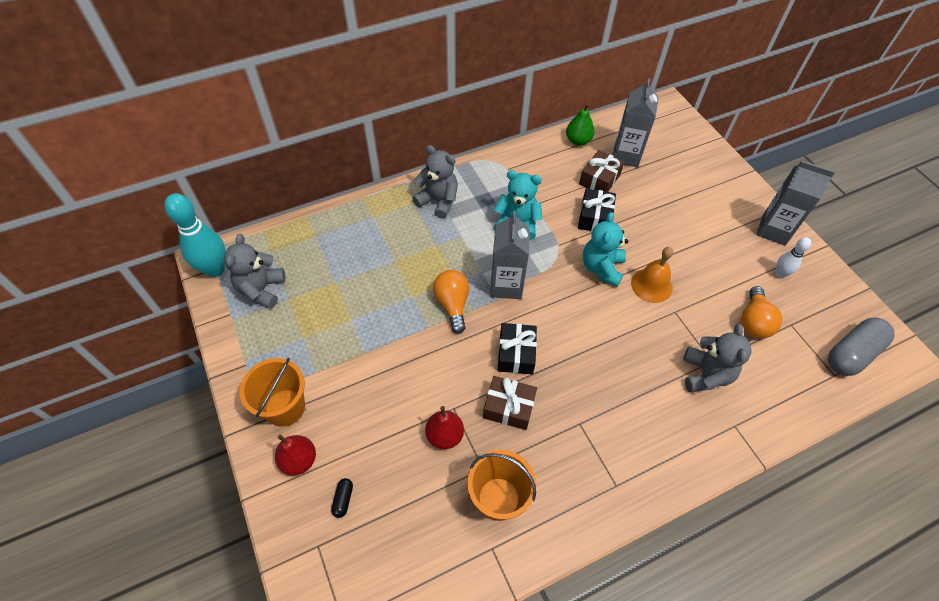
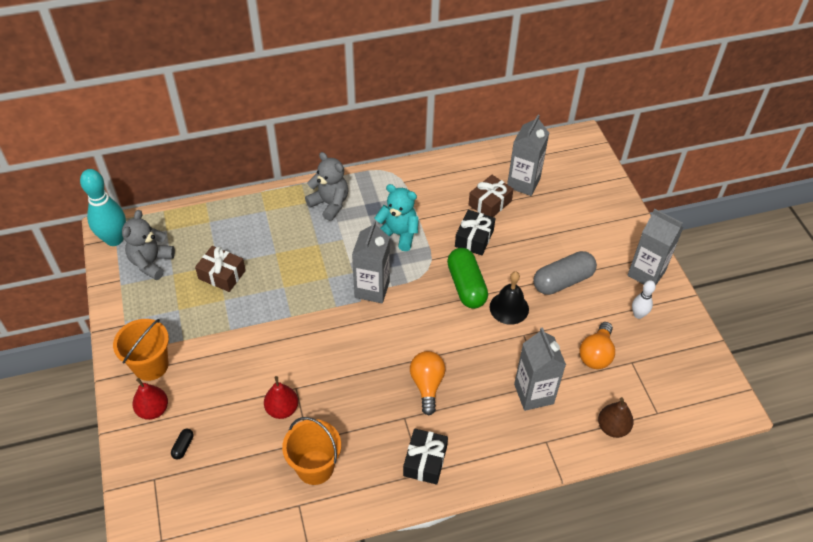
camera: 10 degrees right, 5 degrees down
(452, 304) = (318, 299): orange light bulb -> orange light bulb (427, 385)
(509, 407) = (345, 395): brown gift -> brown gift (222, 275)
(516, 354) = (364, 350): black gift -> black gift (425, 461)
(578, 141) = (480, 163): green pear -> none
(601, 268) = (466, 286): turquoise teddy bear -> green capsule
(651, 285) = (509, 308): orange bell -> black bell
(705, 374) = (533, 394): grey teddy bear -> grey carton
(796, 398) = (612, 427): none -> brown pear
(852, 353) = (681, 396): grey capsule -> grey capsule (562, 281)

